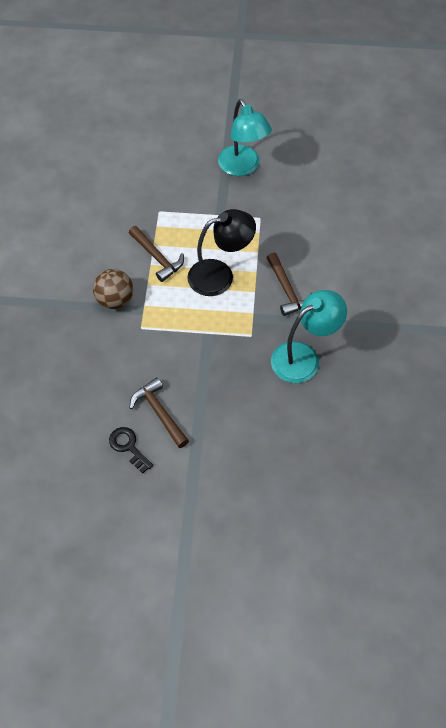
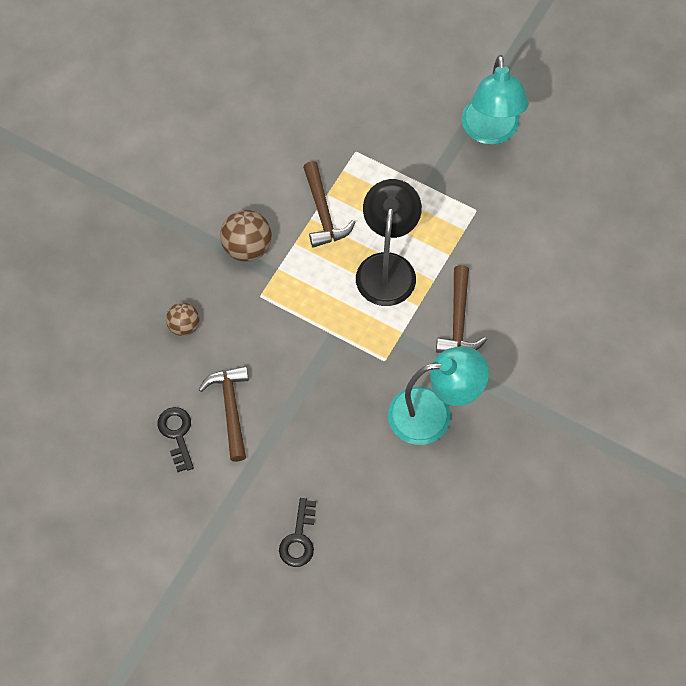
camera: 25 degrees right, 5 degrees up
(95, 370) = (184, 326): none -> brown ball
(220, 275) = (387, 267): black lamp -> black lamp turned 90 degrees counterclockwise
(256, 482) = (299, 539): none -> black key

